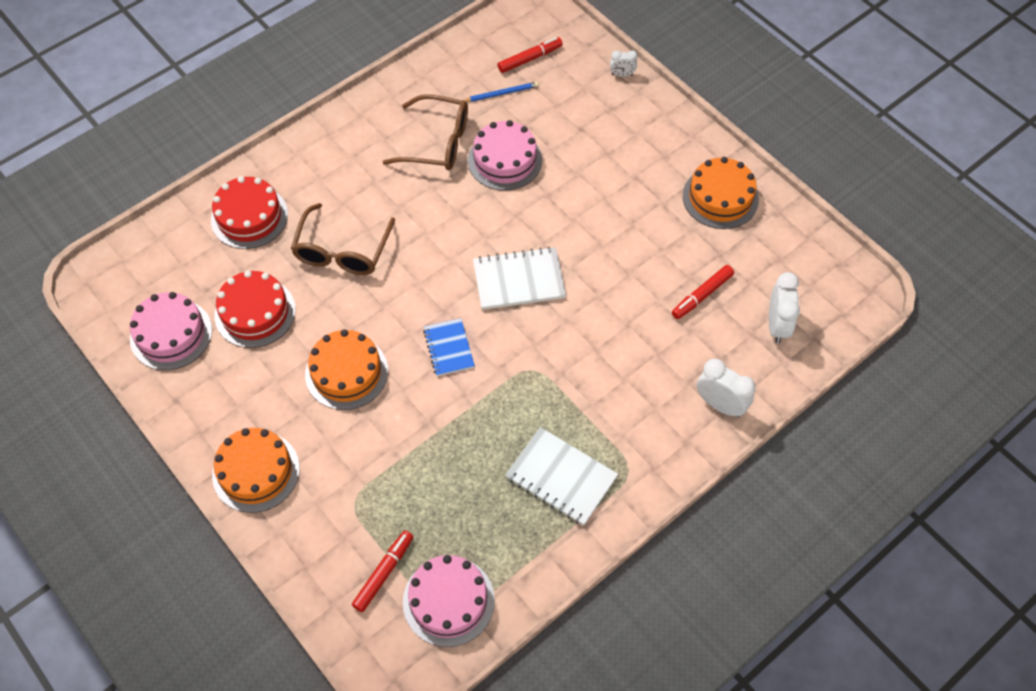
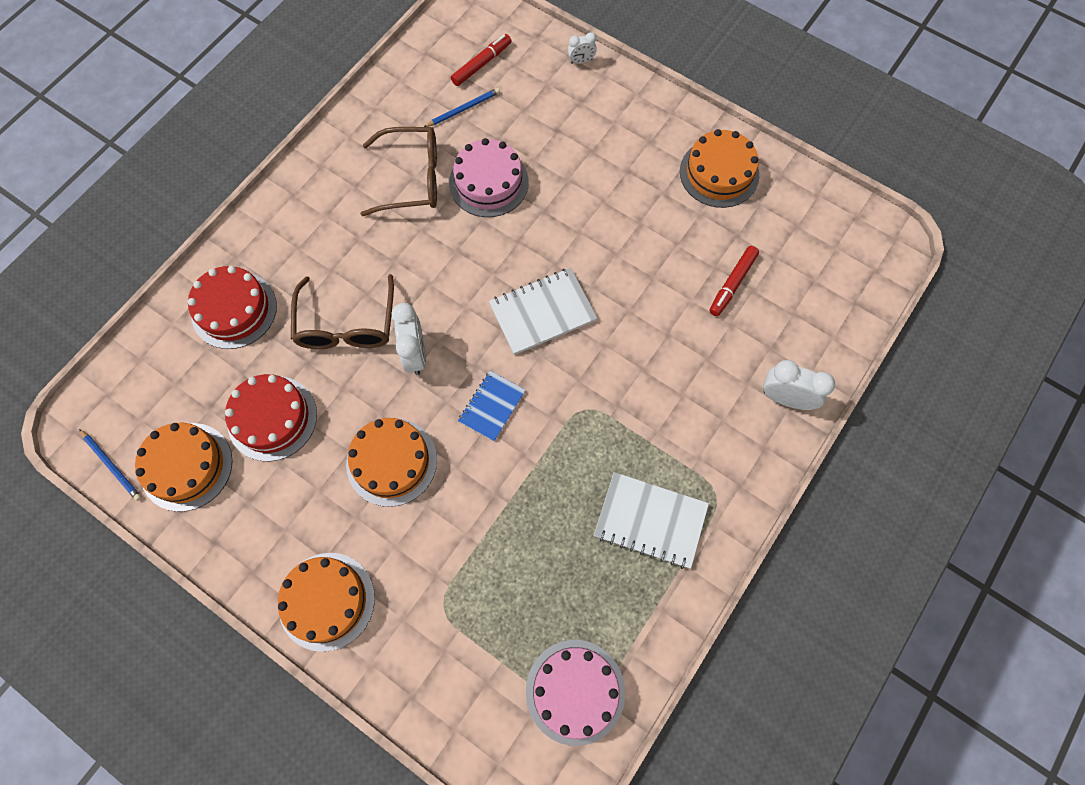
camera: 15 degrees left, 10 degrees up
(109, 319) = (112, 466): none -> blue pencil
(171, 334) = (186, 466): pink cake -> orange cake
(384, 573) = (498, 679): red marker -> none
(449, 348) = (492, 406): blue notebook -> blue notebook turned 60 degrees clockwise
(777, 325) = (815, 298): white clock -> white clock (415, 354)

